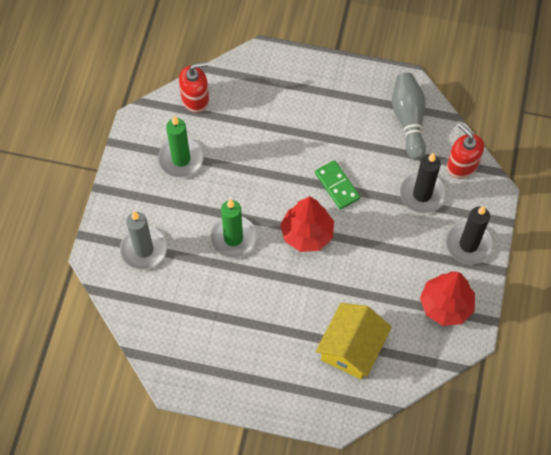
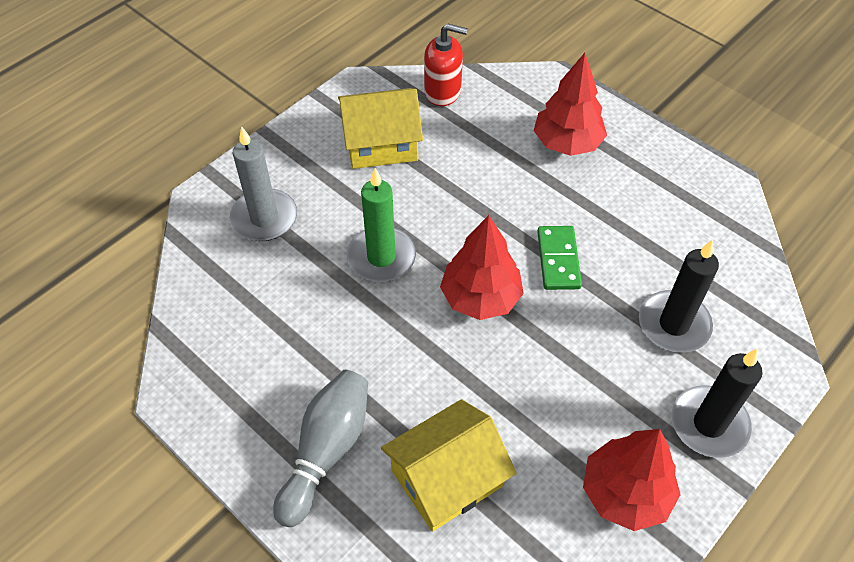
camera: 30 degrees right, 10 degrees down
(181, 159) = (381, 143): green candle -> yellow house
(297, 100) = (567, 143): none -> red tree
(408, 120) = (705, 226): grey bowling pin -> grey bowling pin (326, 451)
(462, 165) = (754, 315): red soap dispenser -> none

